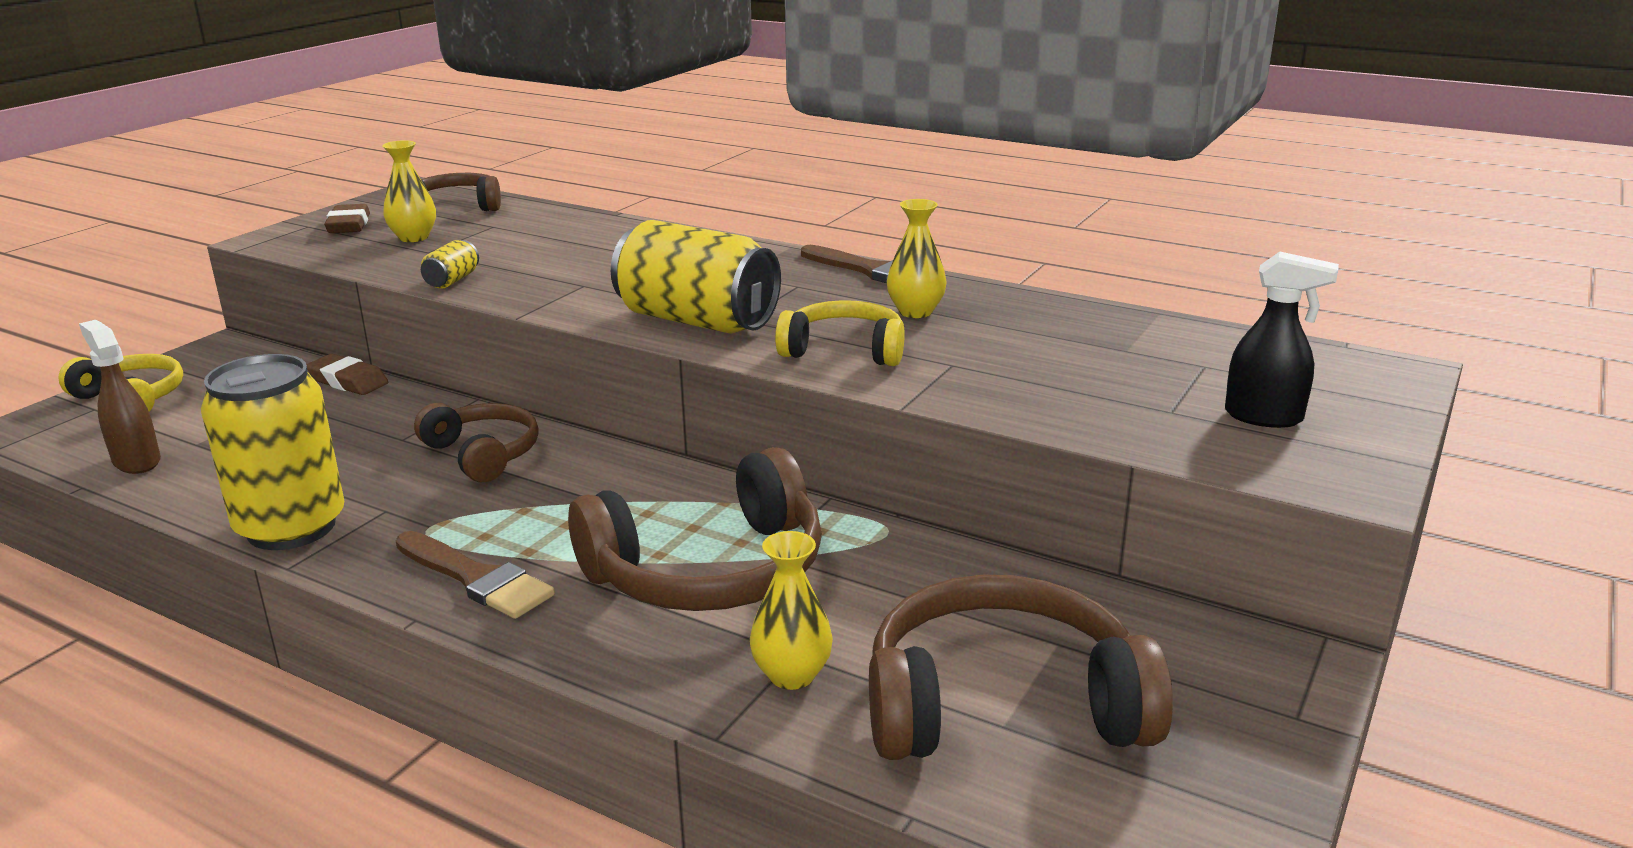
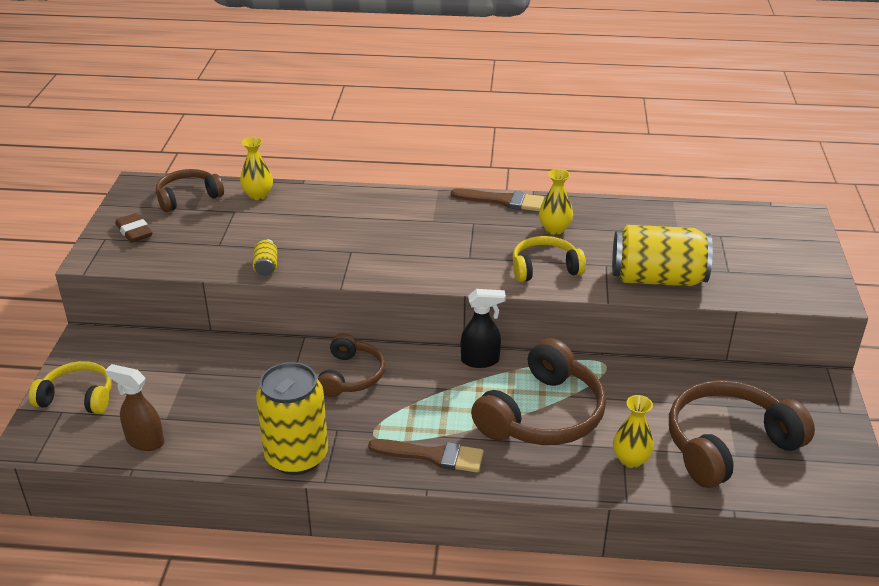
camera: 25 degrees left, 10 degrees up
(348, 381) = (208, 345): brown eraser -> none
(414, 237) = (194, 234): yellow vase -> yellow vase (258, 195)
(483, 454) = (351, 376): brown headphones -> brown headphones turned 75 degrees clockwise
(697, 321) = (446, 265): yellow can -> yellow can (657, 278)
(1264, 417) = (769, 264): black spray bottle -> black spray bottle (480, 360)

